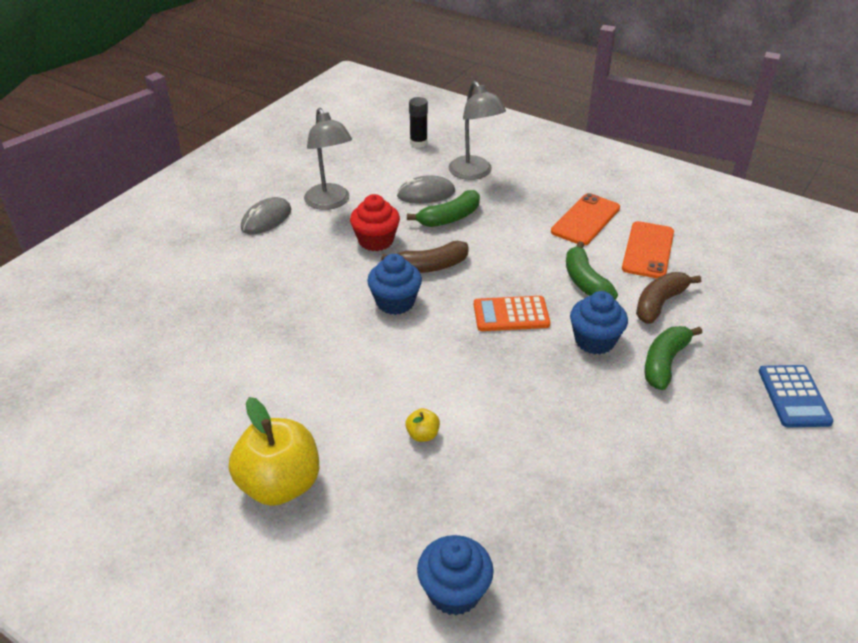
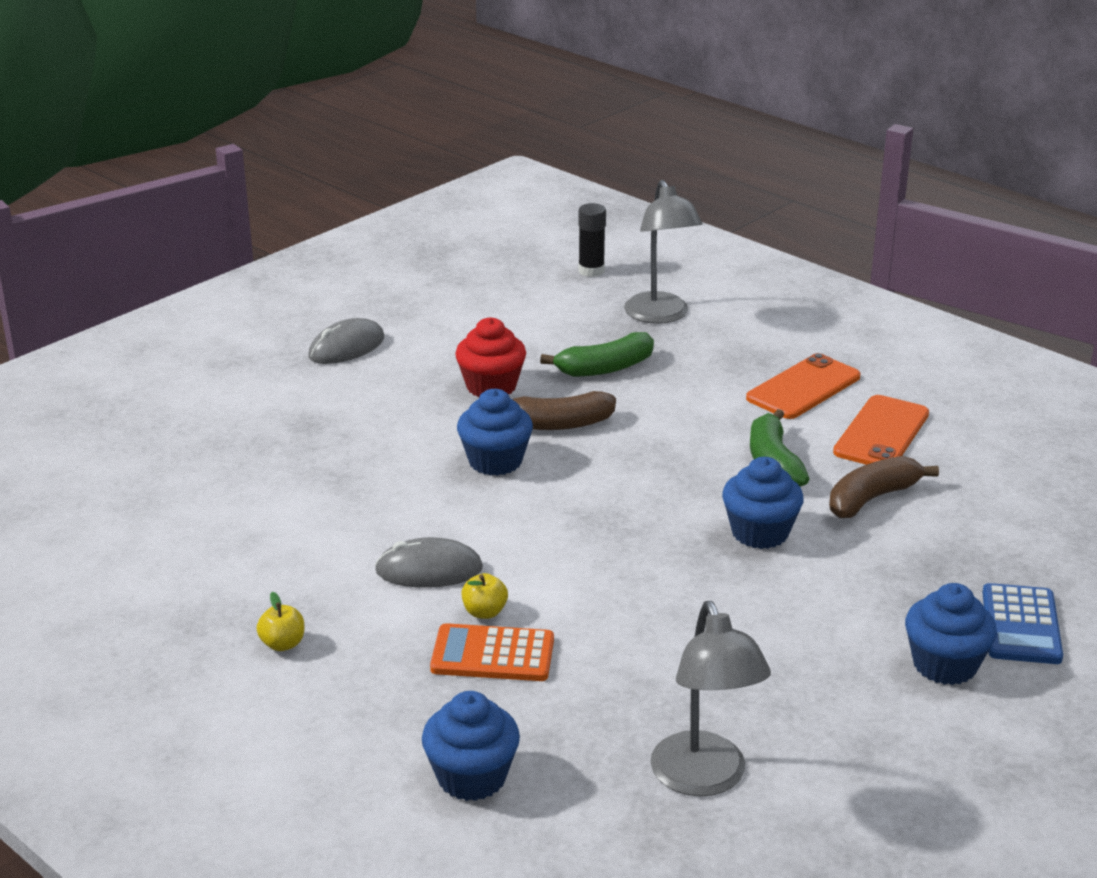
camera: 10 degrees right, 10 degrees down
(279, 485) = (283, 644): yellow apple -> yellow apple, size x0.42
(330, 203) = (441, 335): grey lamp -> grey lamp (704, 779)
(426, 194) = (581, 336): grey mouse -> grey mouse (429, 570)
(511, 315) = (652, 491): orange calculator -> orange calculator (492, 655)
(664, 363) = (850, 568): green banana -> none
(756, 437) = (945, 665): none -> blue cupcake

